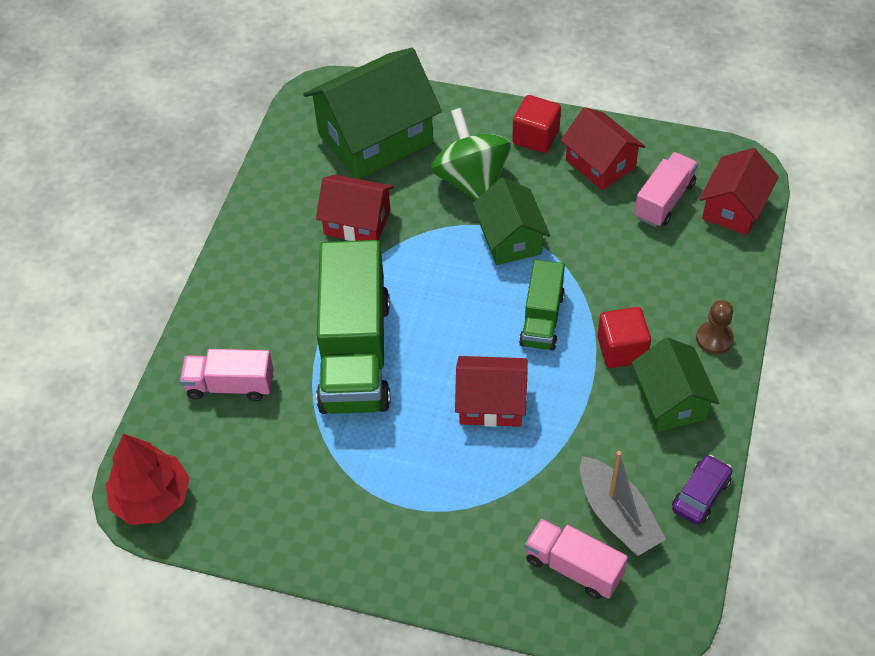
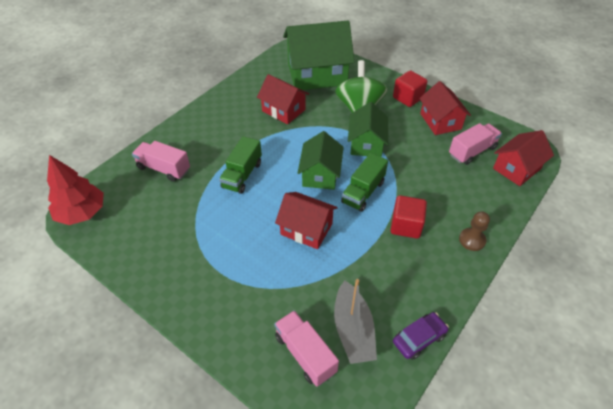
camera: 20 degrees right, 5 degrees down
(355, 354) = (242, 175): green truck -> green truck, size x0.53
(671, 400) = (425, 268): green house -> green house (320, 174)

